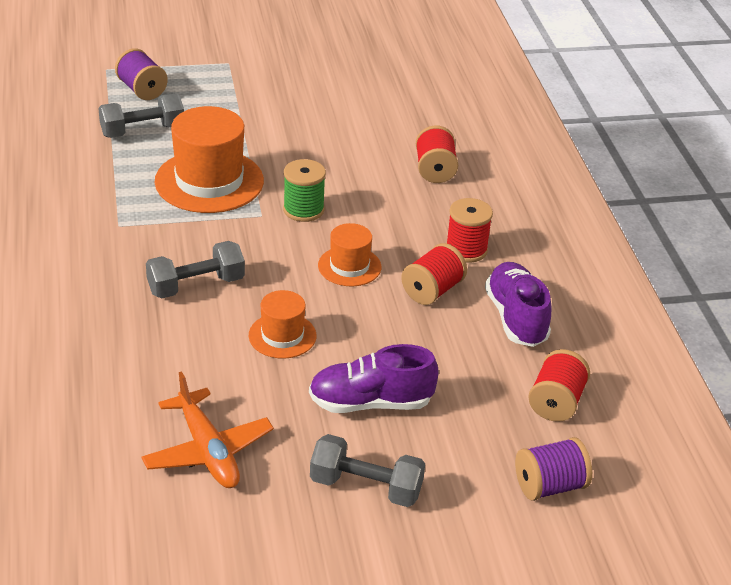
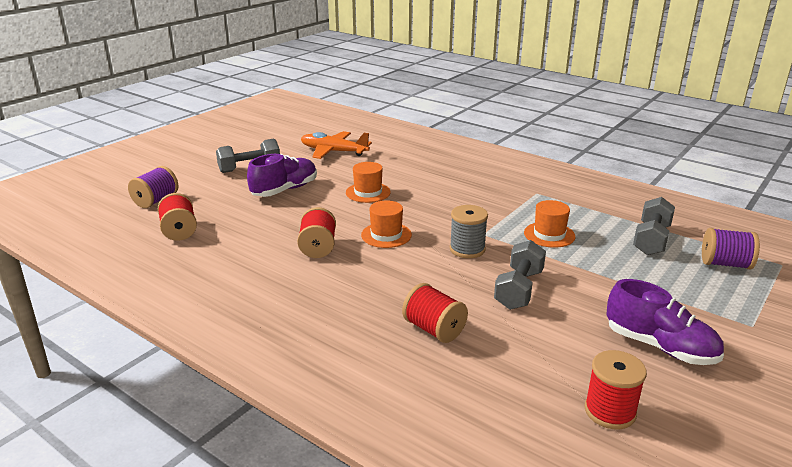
camera: 140 degrees right, 10 degrees down
(196, 285) = (446, 190): grey dumbbell -> grey dumbbell (519, 289)
(209, 181) = (549, 235): orange hat -> orange hat, size x0.54
(303, 210) = (467, 249): green spool -> grey spool
(466, 250) = (327, 282): red spool -> red spool (610, 411)
(516, 318) = (245, 259): purple shoe -> purple shoe (660, 346)

